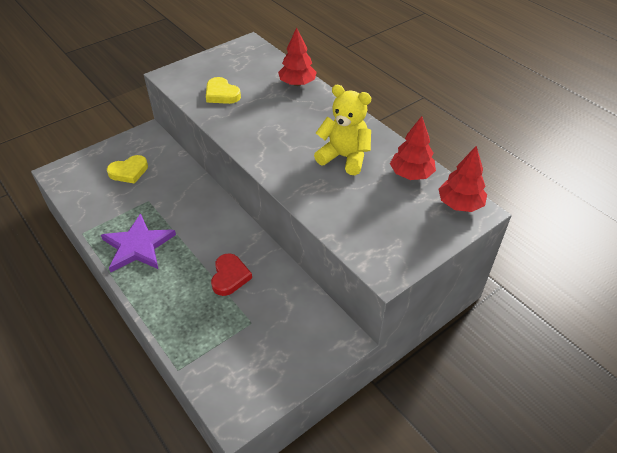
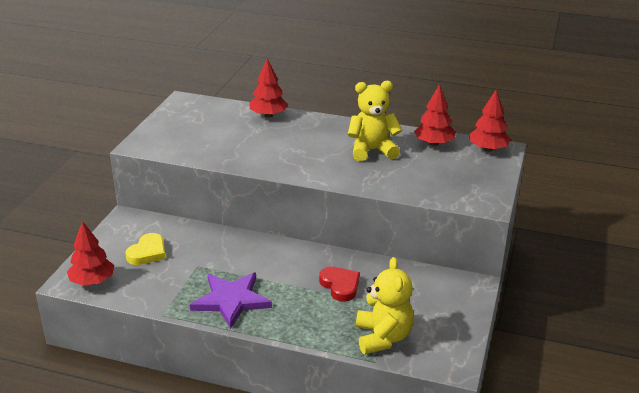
camera: 35 degrees left, 15 degrees down
(70, 179) = (92, 281): none -> red tree
(209, 349) = (383, 337): none -> yellow teddy bear
(221, 94) = (211, 143): yellow heart -> none

